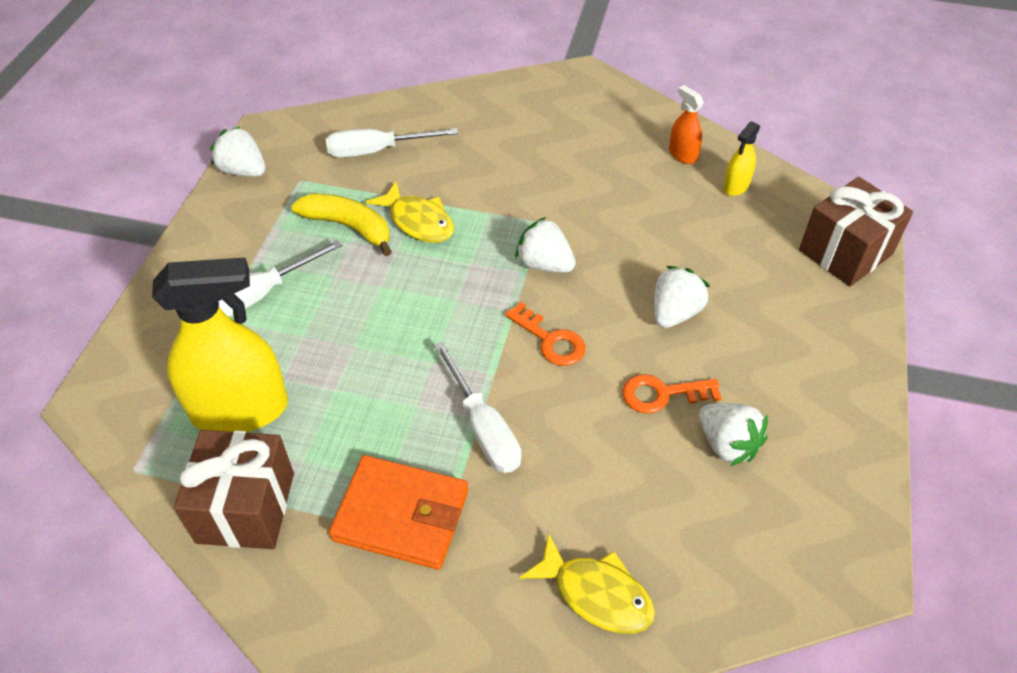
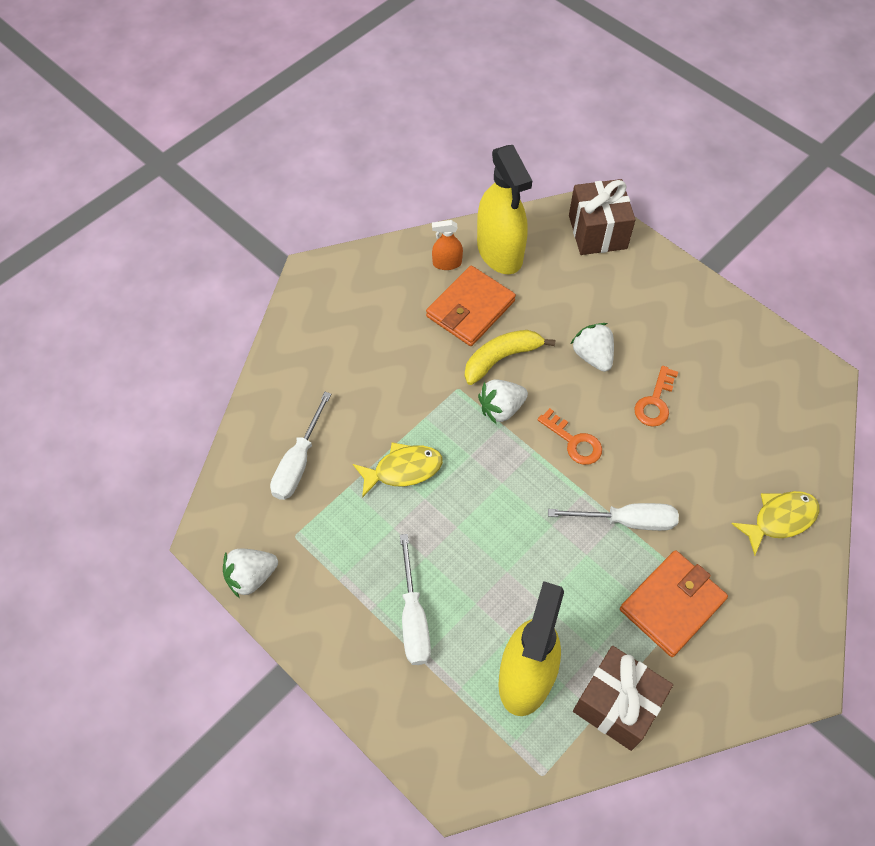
camera: 60 degrees left, 10 degrees up
(348, 227) = (377, 522): yellow banana -> yellow banana (501, 358)
(550, 340) = (574, 442): orange key -> orange key turned 60 degrees clockwise
(644, 193) = (470, 309): none -> orange wallet
(727, 444) = (711, 390): white strawberry -> none
(736, 186) = (500, 252): yellow spray bottle -> yellow spray bottle, size x2.20

